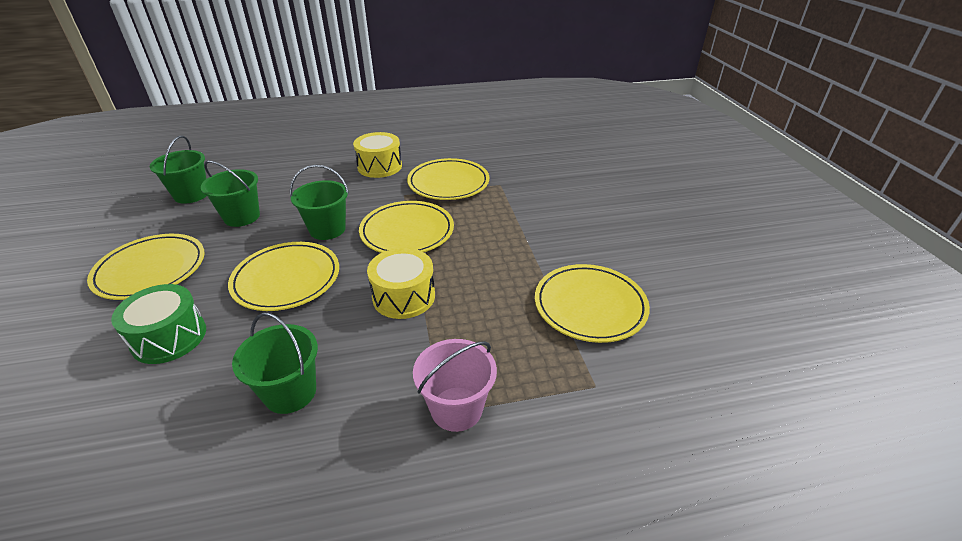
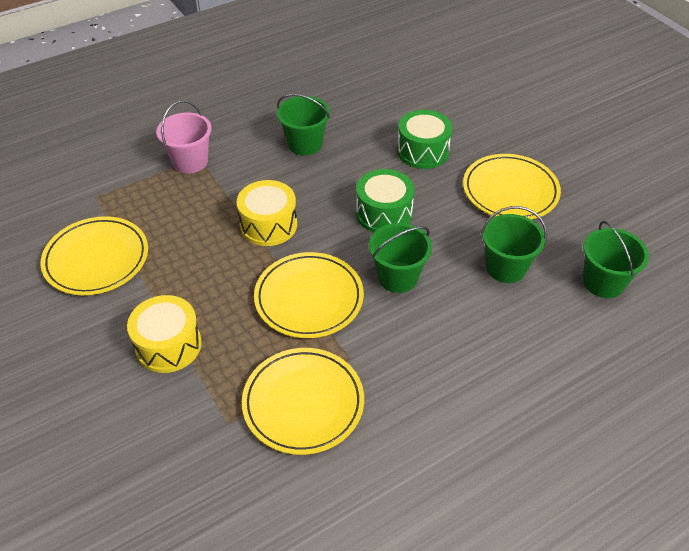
camera: 160 degrees right, 10 degrees up
(286, 279) = (383, 213): yellow plate -> green drum
(379, 166) = (425, 412): yellow drum -> yellow drum (168, 345)

